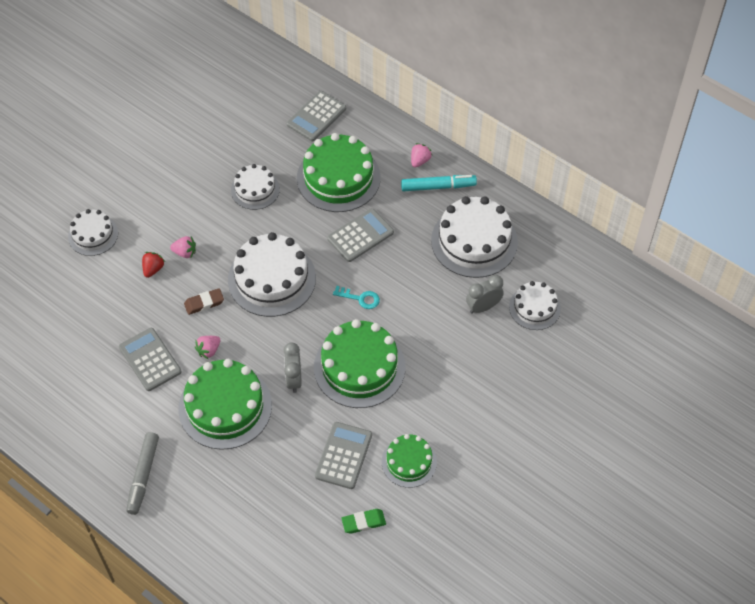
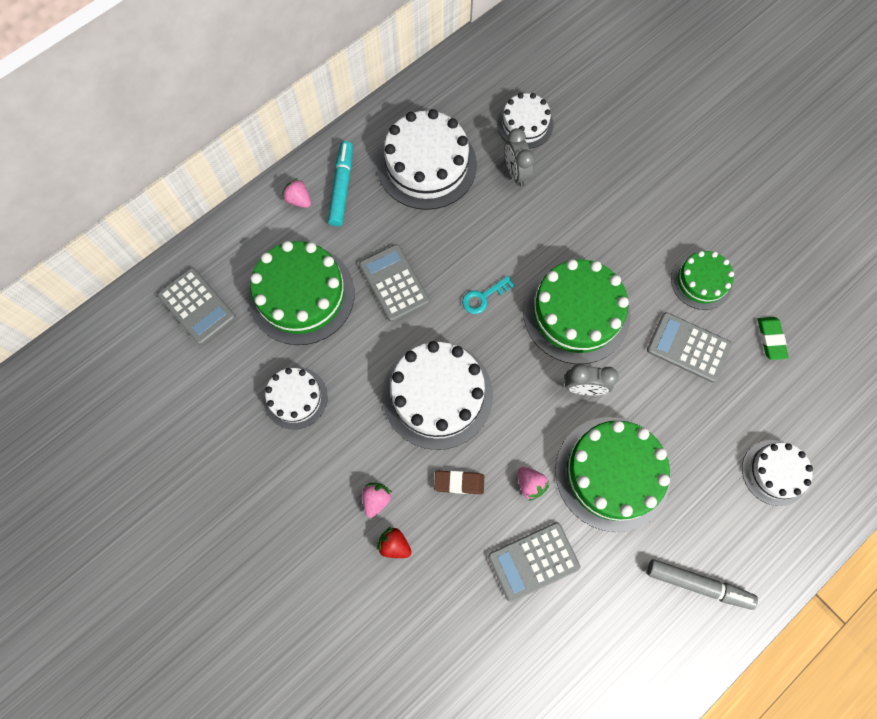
camera: 80 degrees left, 15 degrees up
(93, 235) = (320, 625): white cake -> white cake (775, 472)
(204, 303) = (459, 483): brown eraser -> brown eraser turned 75 degrees counterclockwise
(360, 298) = (483, 297): turquoise key -> turquoise key turned 150 degrees counterclockwise

